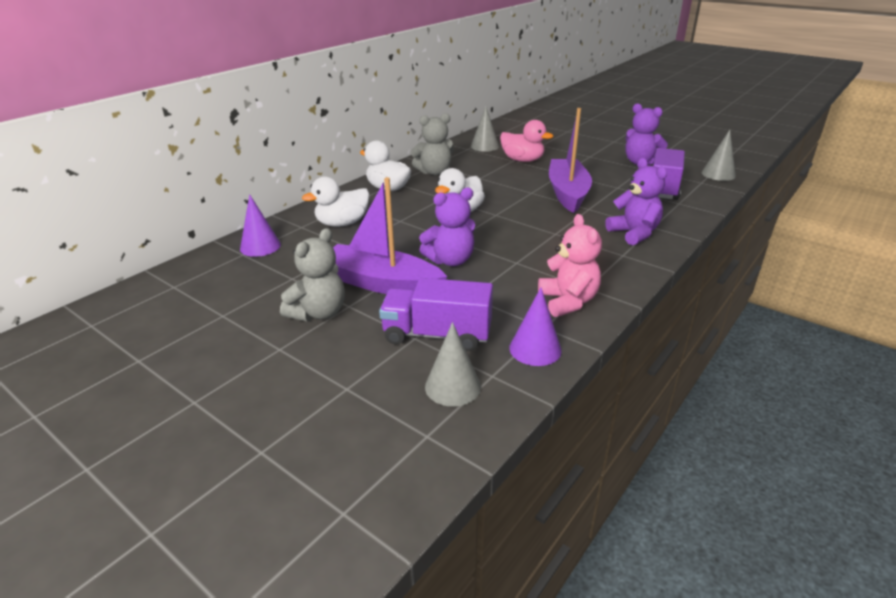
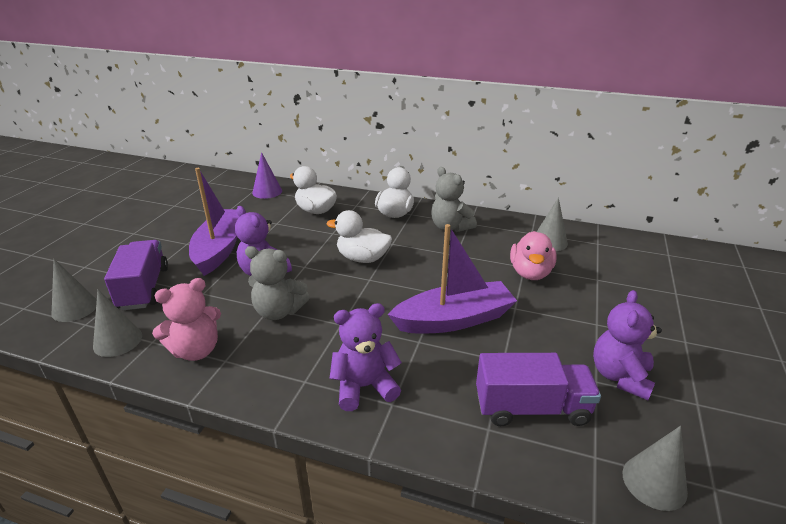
camera: 70 degrees right, 0 degrees up
(318, 313) = (176, 235): grey teddy bear -> grey teddy bear (279, 311)
(535, 349) = (117, 341): purple cone -> grey cone
(634, 233) = (364, 387): purple teddy bear -> purple teddy bear turned 150 degrees counterclockwise

